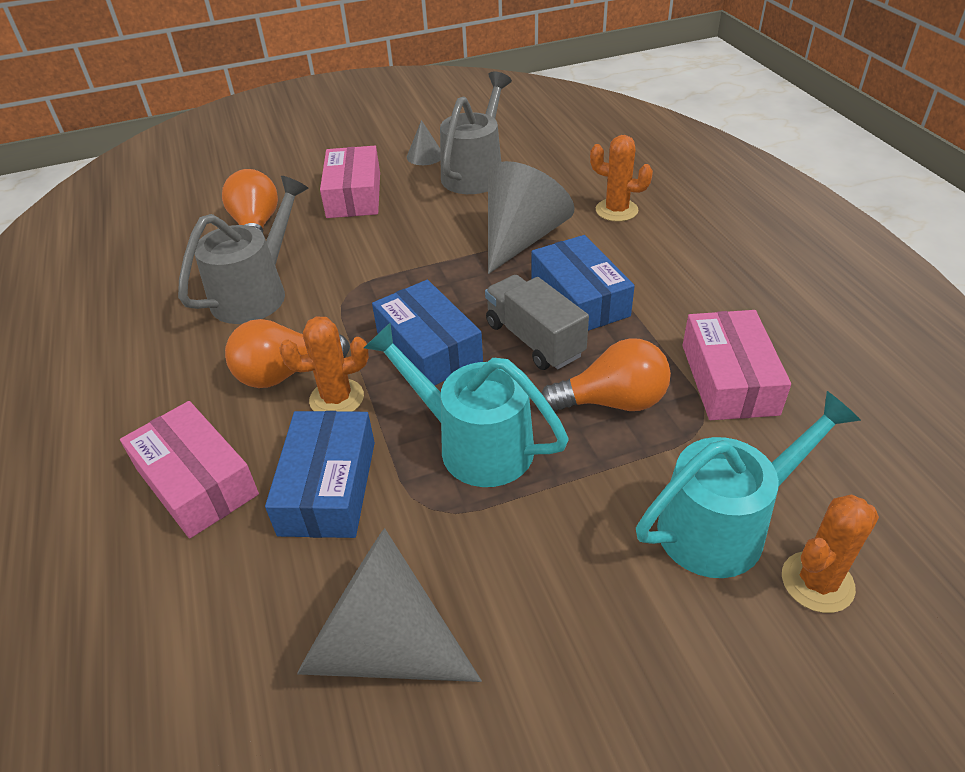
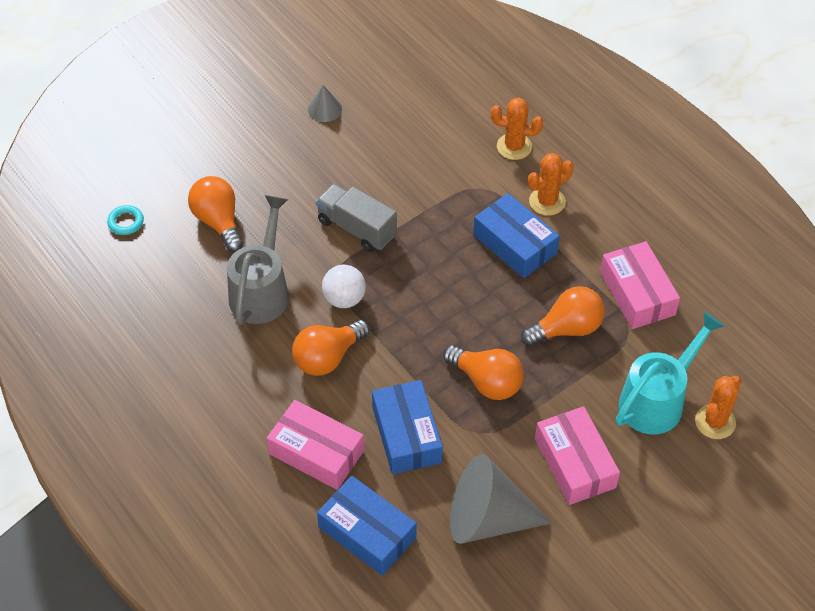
camera: 20 degrees left, 10 degrees up
(166, 213) = (126, 222): none -> turquoise ring
(337, 398) = (377, 369): orange cactus -> orange cactus (547, 201)
(343, 317) = (344, 299): none -> white ball
(354, 195) = (285, 169): pink box -> pink box (575, 463)
(429, 347) = (422, 312): blue box -> blue box (367, 532)
(473, 443) = (486, 382): turquoise watering can -> orange light bulb
(476, 172) = (380, 122): grey watering can -> none
(521, 238) = (449, 192): grey cone -> none
(534, 339) = (495, 289): grey truck -> grey truck (356, 228)

